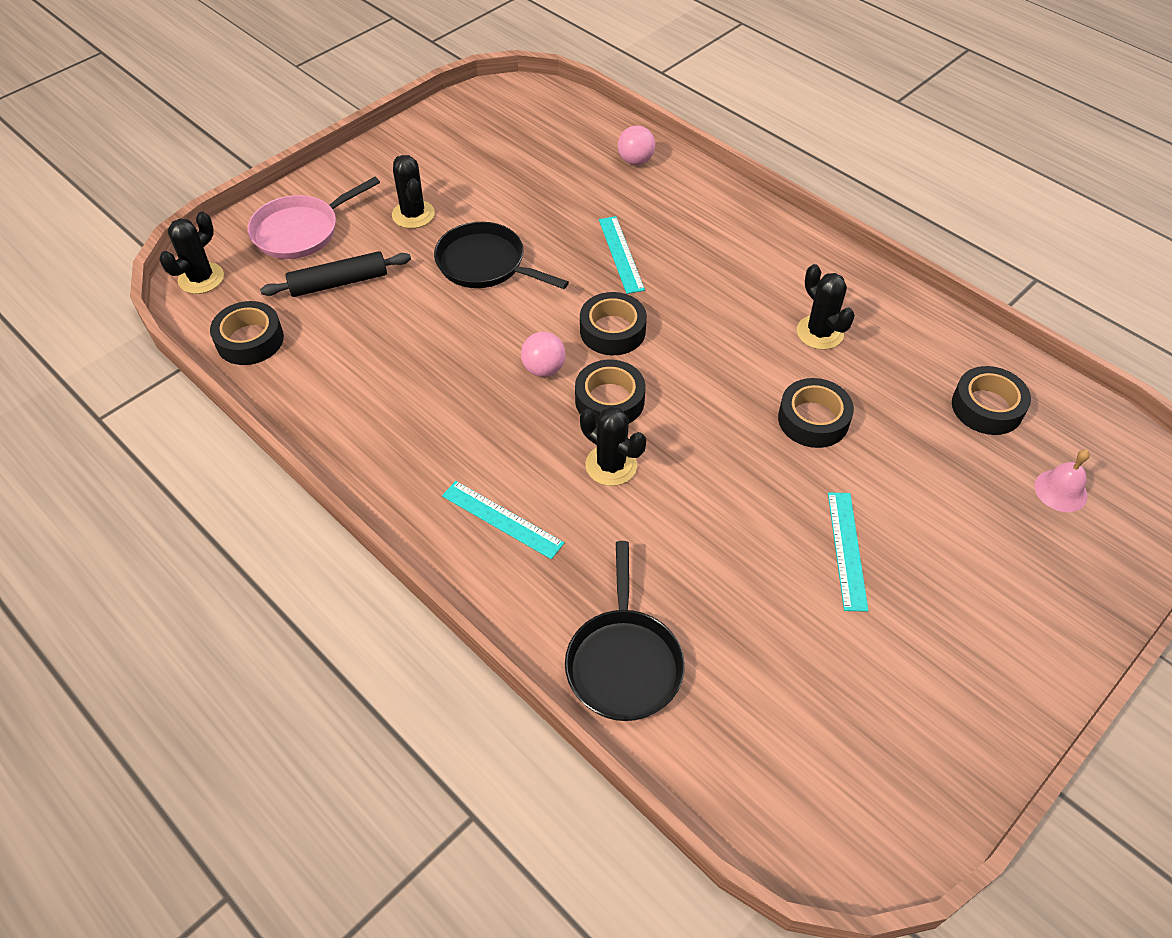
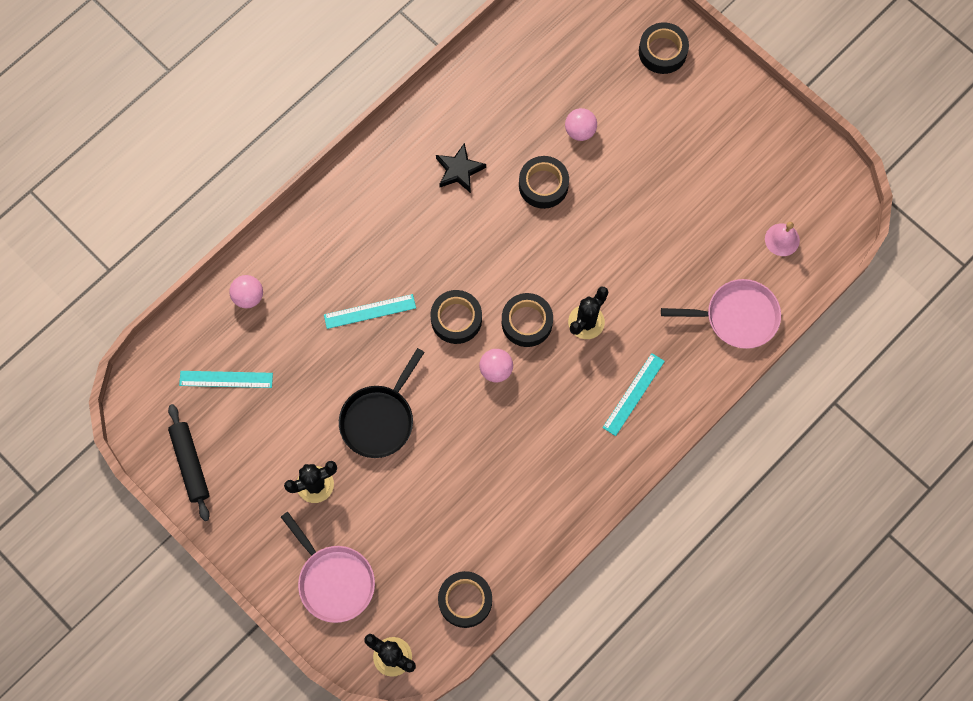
camera: 90 degrees left, 20 degrees up
(338, 282) = (399, 538): black rolling pin -> black rolling pin (190, 464)
(623, 662) = (737, 317): black pan -> pink pan
(819, 333) = (459, 170): black cactus -> black star
(847, 550) = (651, 178): turquoise ruler -> turquoise ruler (226, 379)
(906, 462) = (580, 131): none -> pink ball
(987, 407) = (531, 71): black tape -> black tape (662, 51)
(1060, 490) = (601, 42): pink bell -> pink bell (782, 239)

